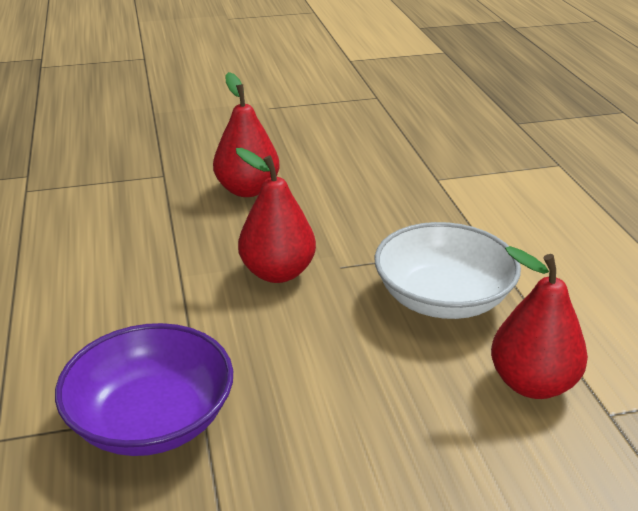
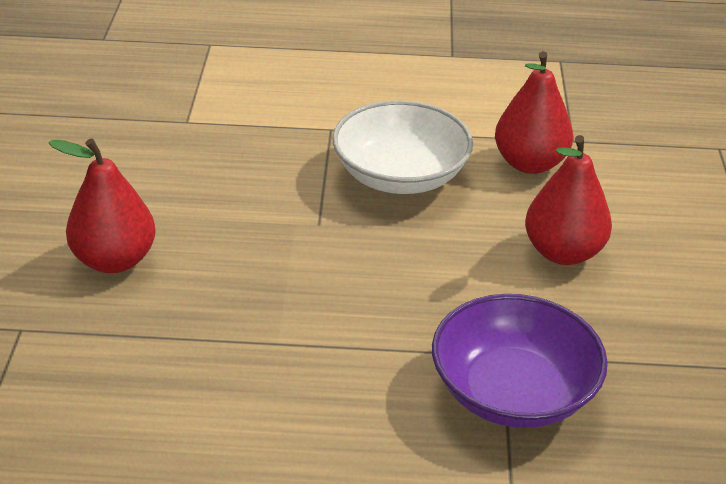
camera: 75 degrees left, 5 degrees up
(278, 273) = (308, 268): red pear -> red pear (563, 252)

